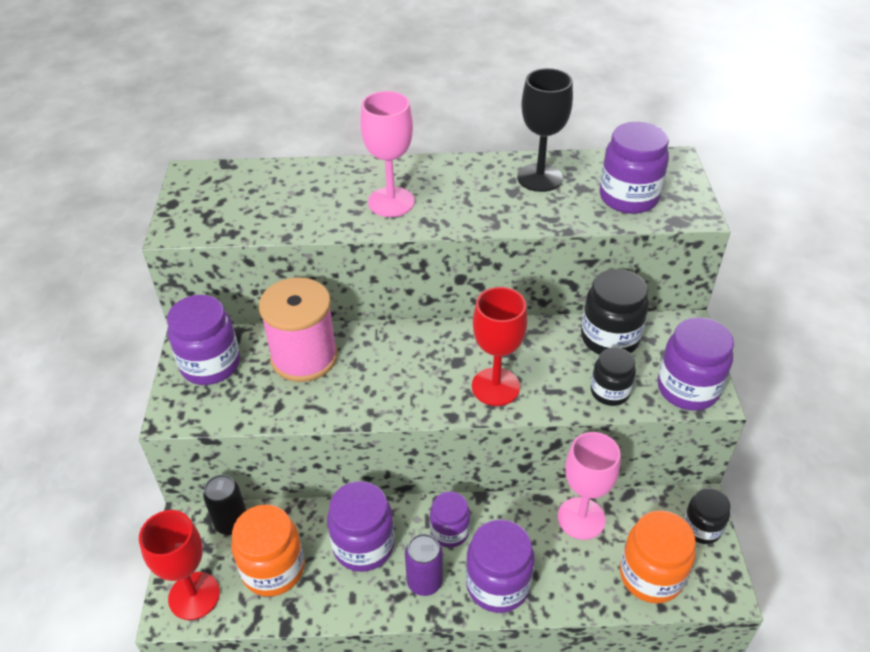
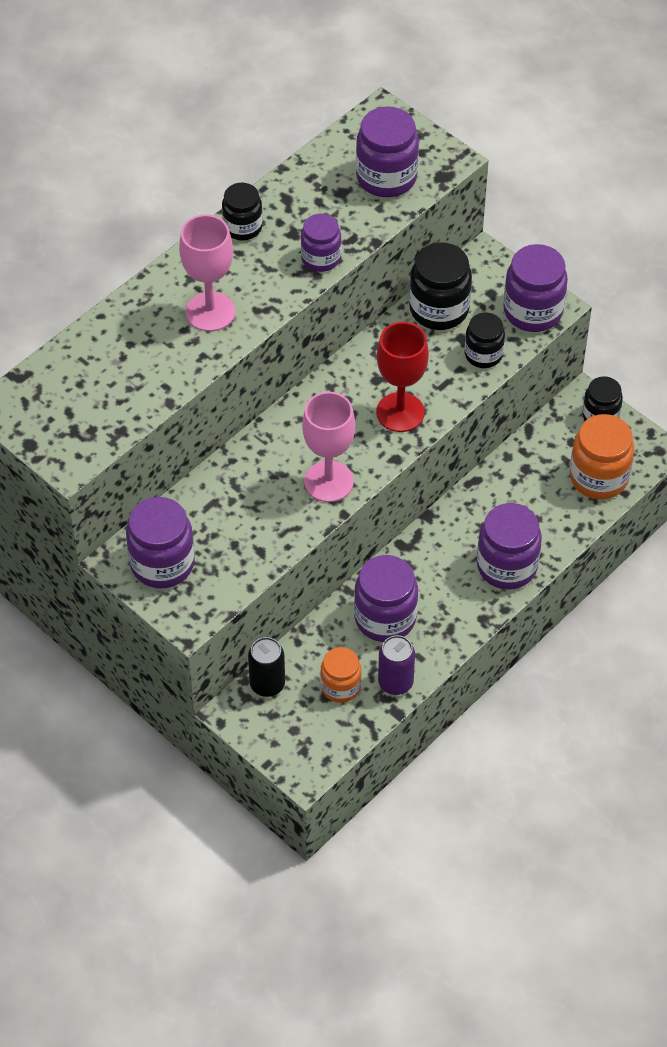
camera: 45 degrees left, 10 degrees up
(194, 595) = (307, 750): red goblet -> none
(273, 569) = (340, 686): orange jar -> orange jar, size x0.64
(304, 357) = (228, 500): pink spool -> none
(424, 582) = (456, 605): purple can -> purple can (395, 682)
(449, 531) = (434, 558): purple jar -> purple jar (321, 258)
(482, 168) = (242, 227): none -> black jar
(539, 178) = (298, 204): black goblet -> none
(581, 518) = (514, 474): pink goblet -> pink goblet (328, 481)

